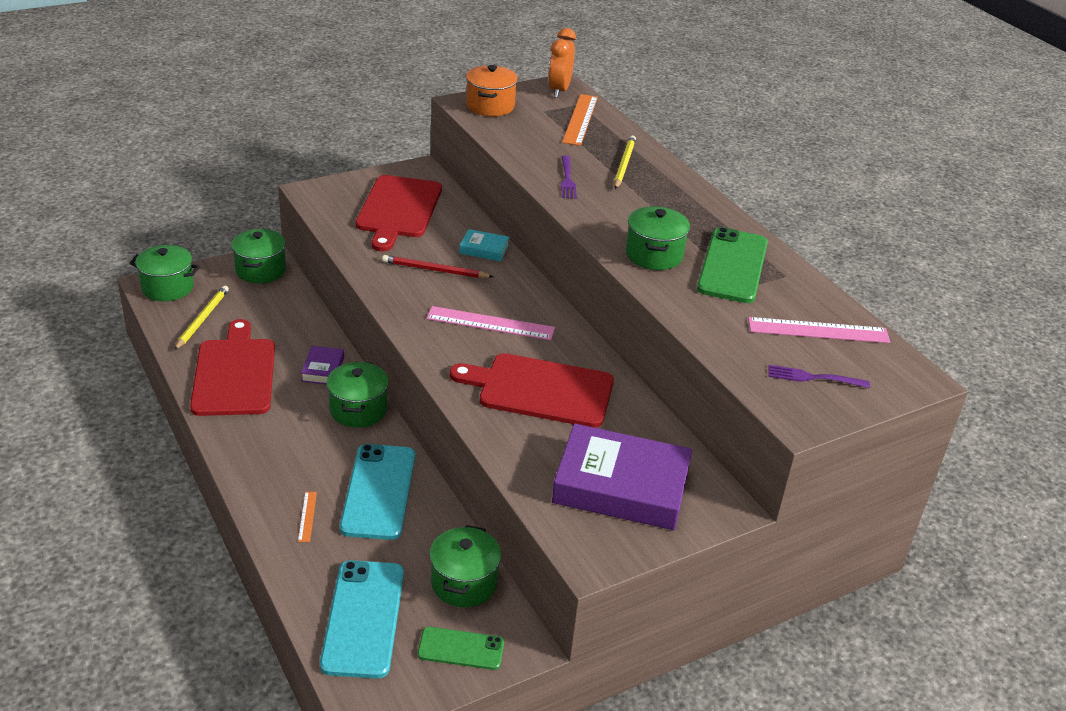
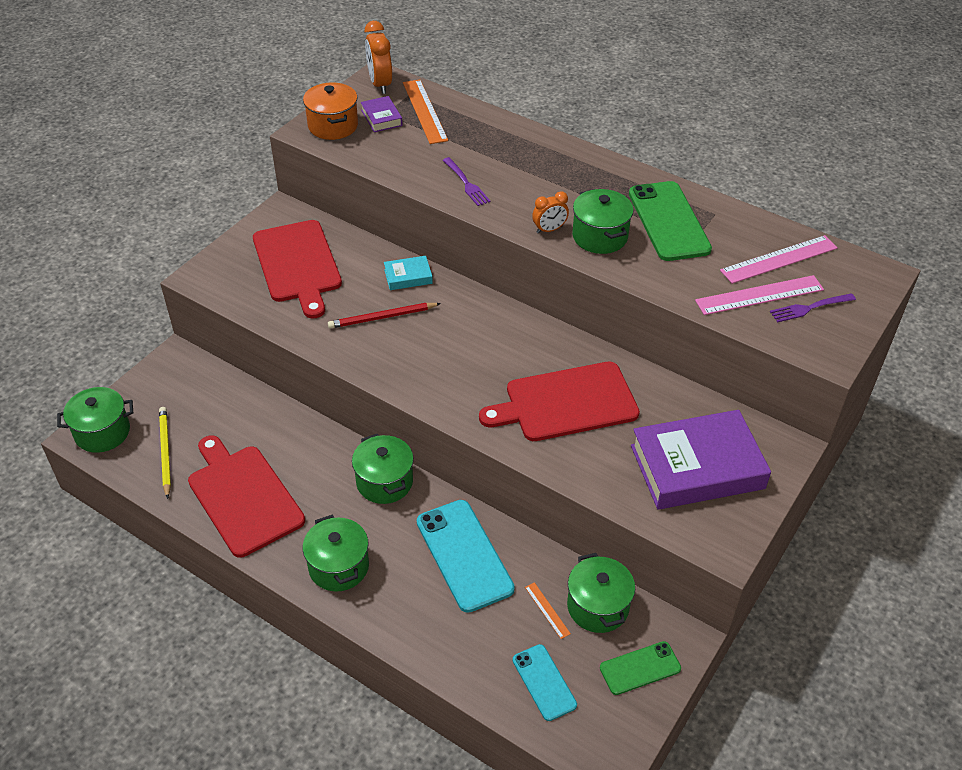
camera: 25 degrees left, 10 degrees up
(261, 270) = (179, 374): green pot -> green pot (339, 566)
(307, 516) = (423, 610): orange ruler -> orange ruler (547, 610)
(323, 369) = (321, 455): purple book -> purple book (381, 118)
(363, 618) = (544, 682): turquoise phone -> turquoise phone, size x0.58
(490, 323) = (473, 353): pink ruler -> pink ruler (759, 295)
(611, 235) = (549, 230): none -> orange clock
(624, 164) = (500, 147): yellow pencil -> none

